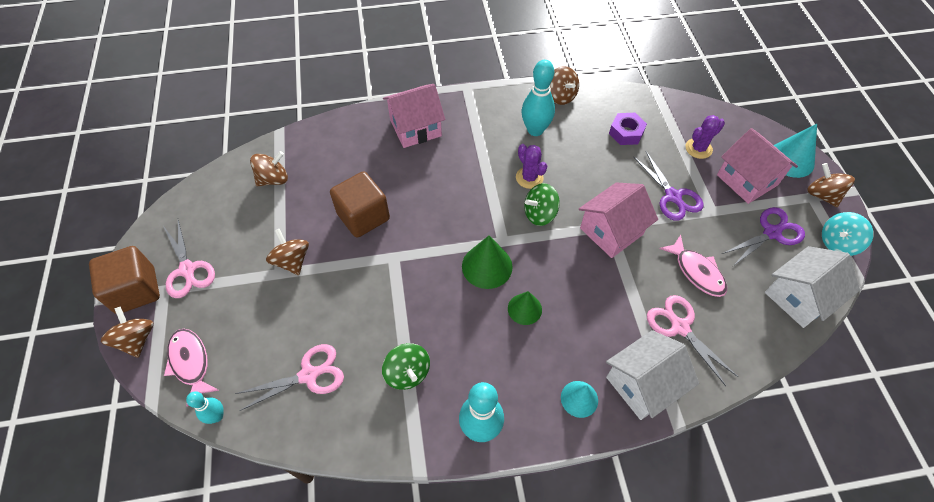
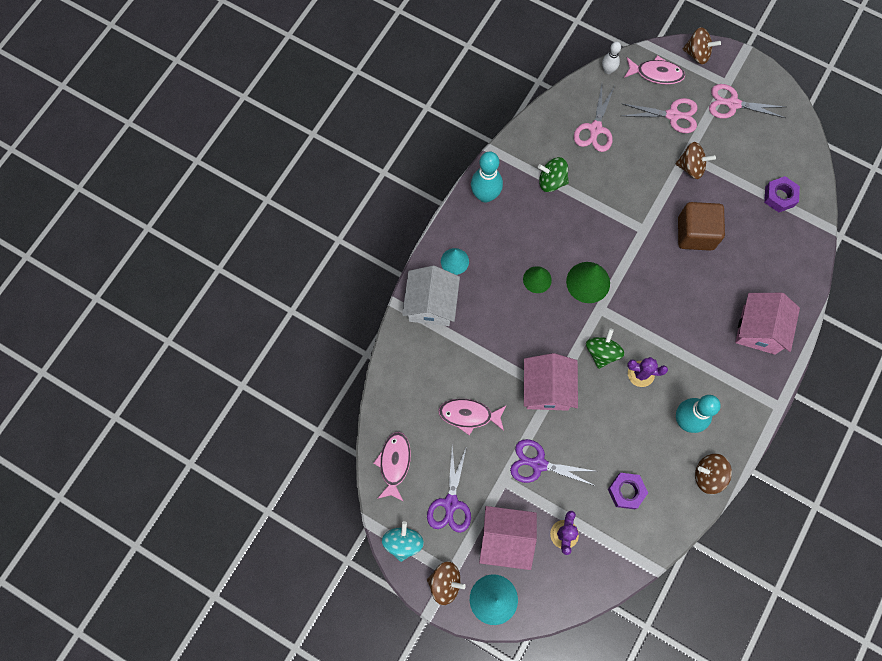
camera: 130 degrees right, 15 degrees up
(136, 290) = (738, 69): brown cube -> none
(217, 416) = (608, 70): turquoise bowling pin -> white bowling pin
(273, 179) = (779, 196): brown spinning top -> purple nut
(680, 327) = (444, 363): pink scissors -> pink scissors (672, 115)
(799, 297) = (394, 463): white house -> pink fish

